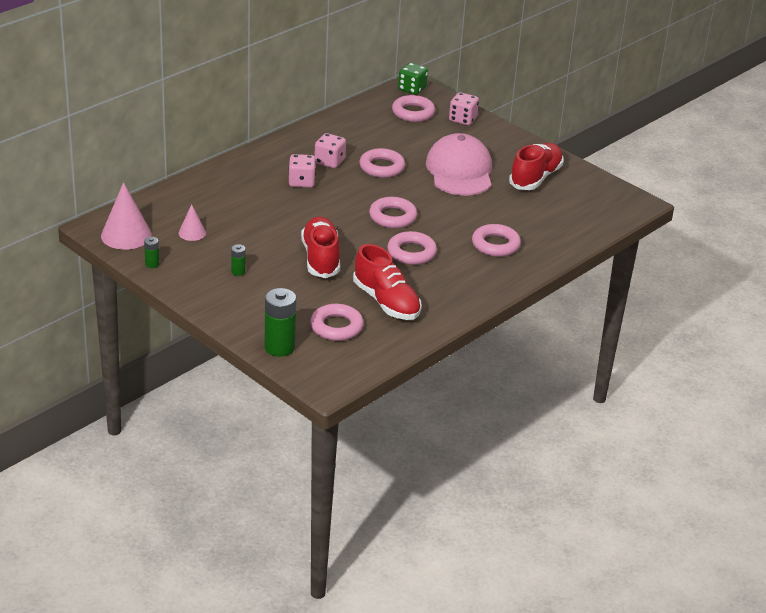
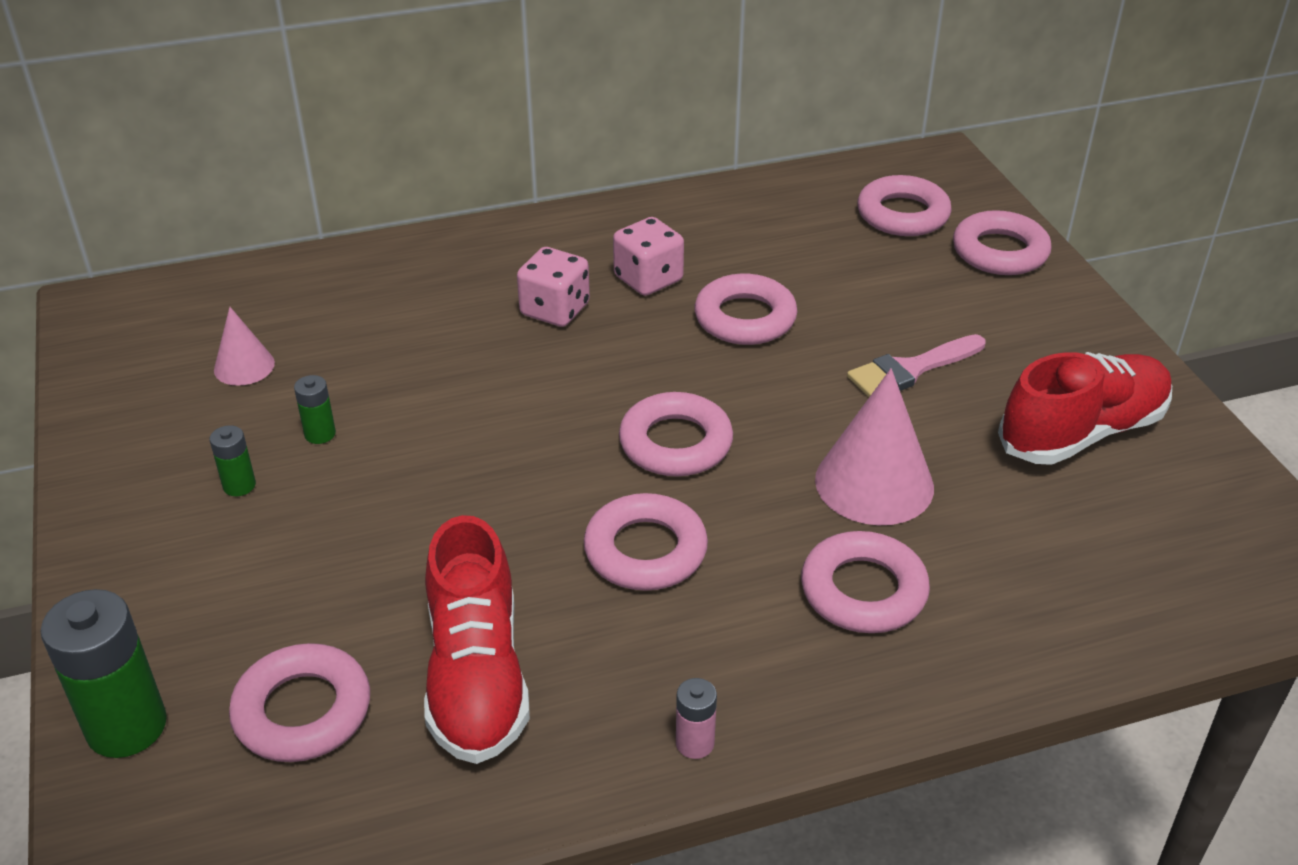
camera: 30 degrees right, 5 degrees up
(126, 235) = (124, 337): pink cone -> pink cone (874, 483)
(152, 264) = (101, 416): green battery -> green battery (320, 434)
(321, 258) = (434, 505): red shoe -> none
(412, 89) = (936, 166): green dice -> none
(459, 171) = (910, 370): pink cap -> pink brush
(462, 119) = (1000, 252): pink dice -> pink ring
(474, 299) = (695, 743): none -> pink battery

